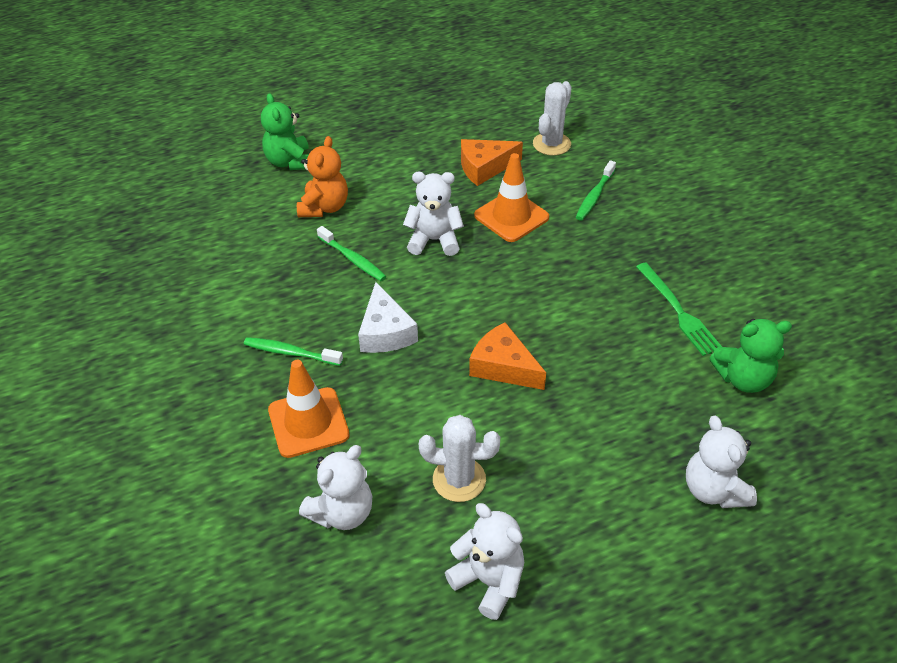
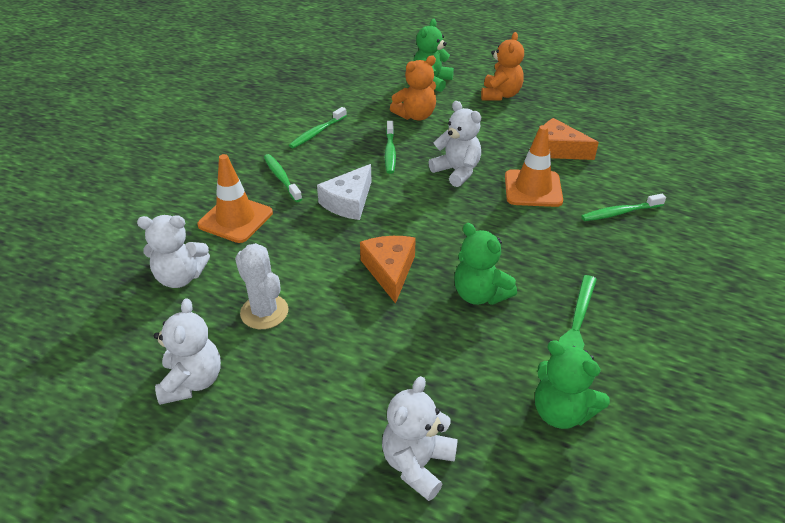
camera: 45 degrees right, 5 degrees down
(256, 284) = (317, 133): none -> green toothbrush
(370, 140) = (500, 95): none -> orange teddy bear
(551, 144) = (634, 162): white cactus -> none
(590, 335) = (480, 294): none -> green teddy bear

